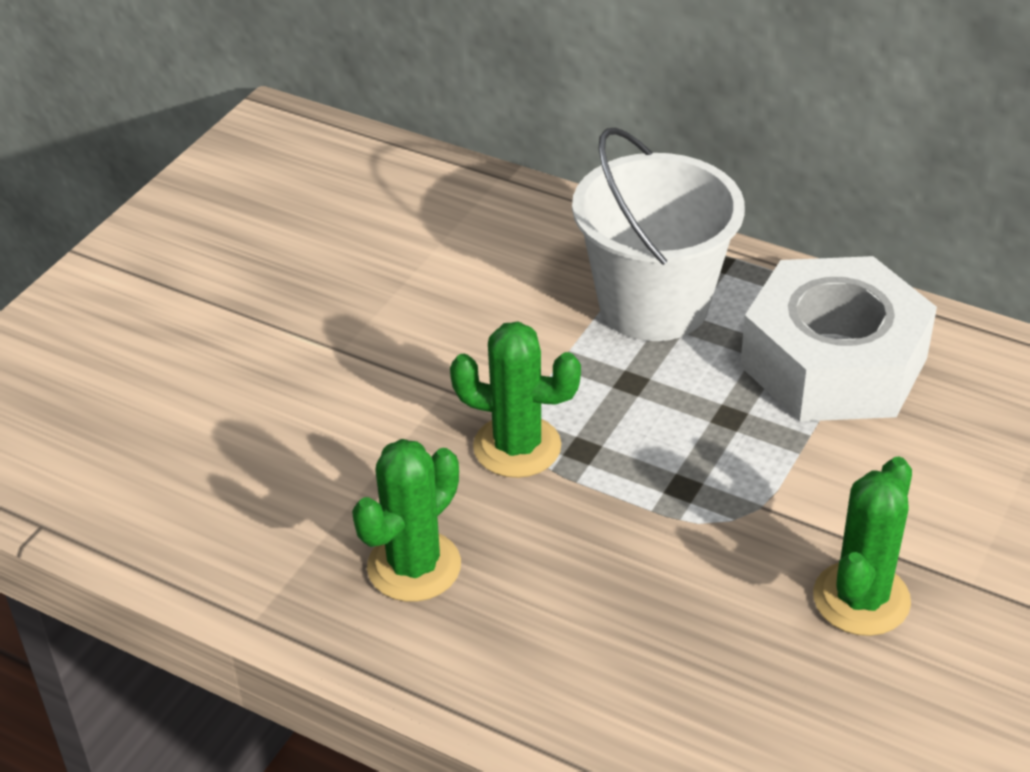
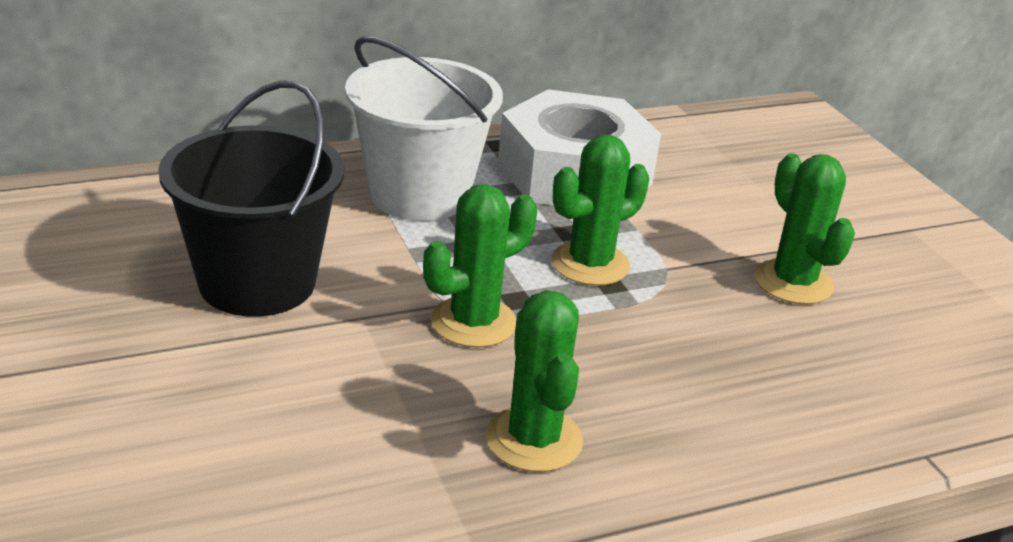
camera: 55 degrees left, 10 degrees down
(415, 314) = (257, 283): none -> black bucket
(695, 458) = (590, 264): none -> green cactus

